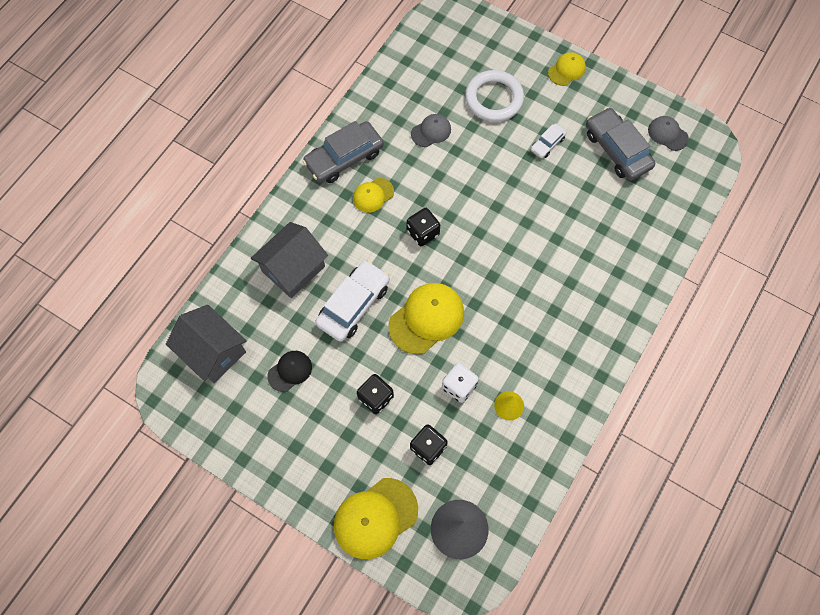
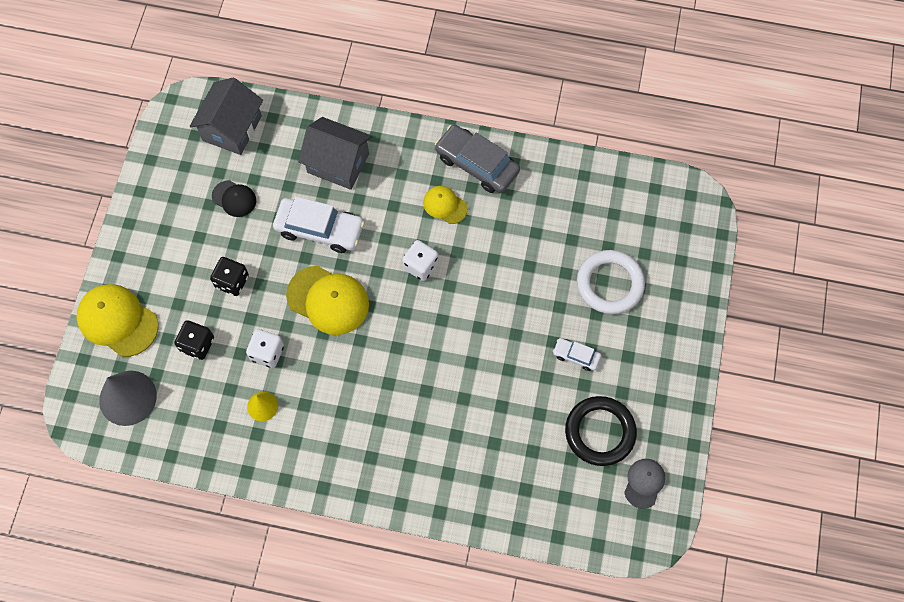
camera: 70 degrees right, 0 degrees up
(423, 232) = (420, 266): black dice -> white dice
(431, 131) = (542, 235): grey cap -> none
(566, 70) = (681, 348): yellow cap -> none
(617, 149) = (600, 432): grey car -> black ring

